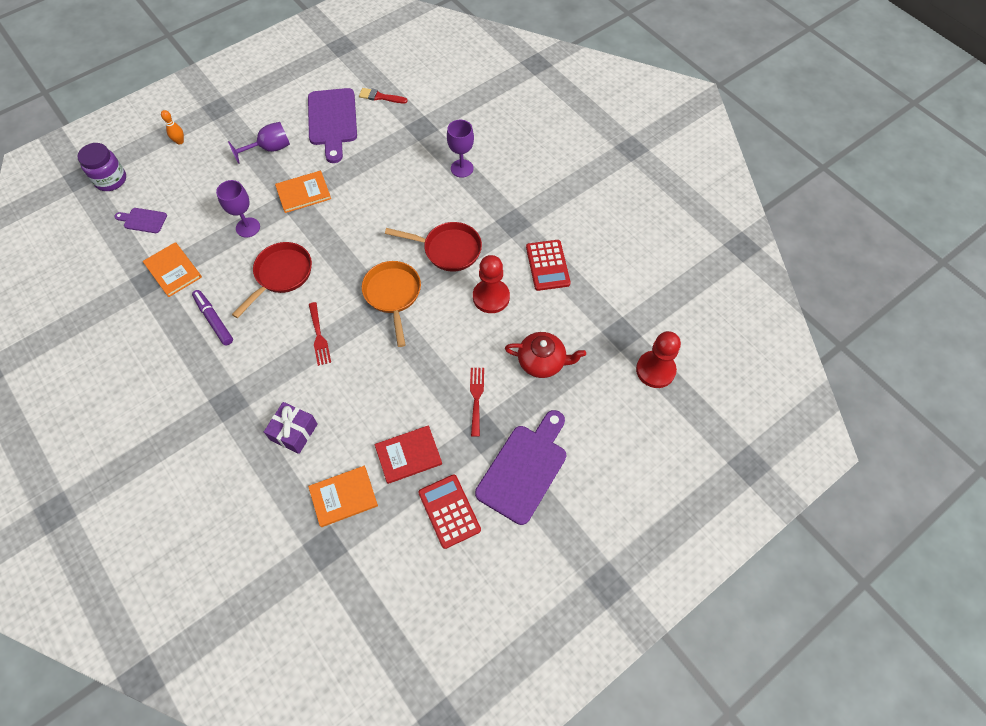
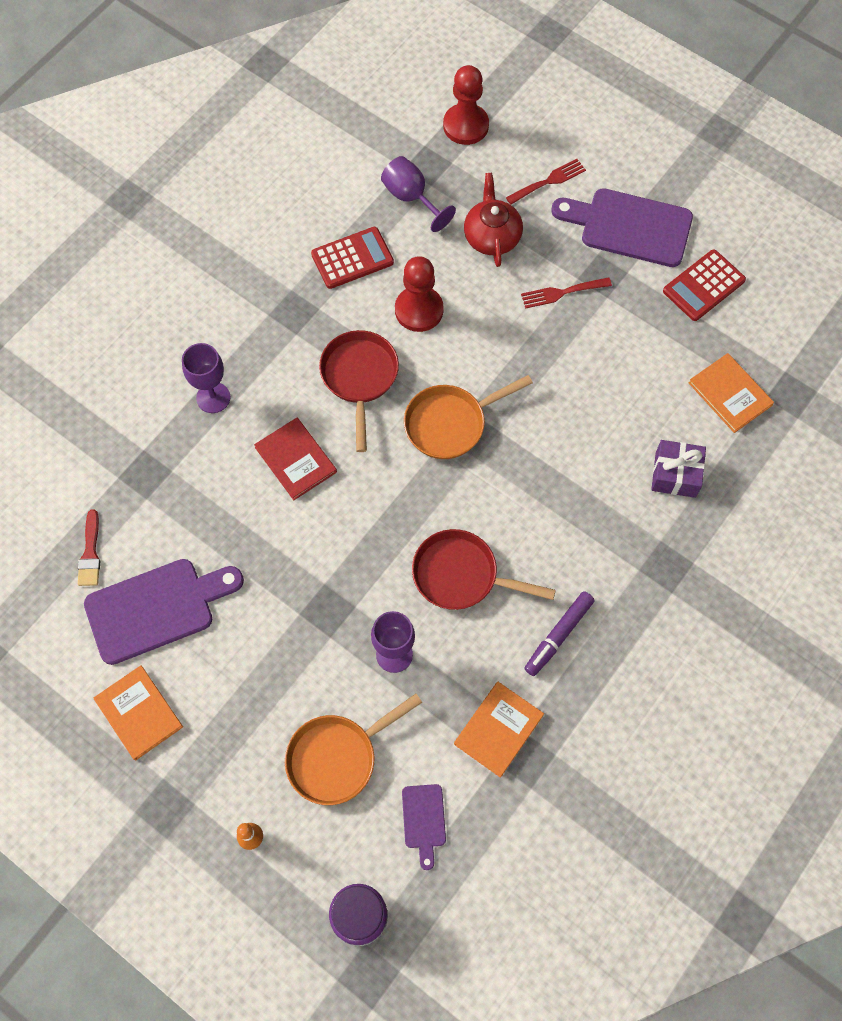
camera: 105 degrees left, 5 degrees up
(202, 187) = (337, 757): none -> orange pan
(269, 149) = (236, 684): purple goblet -> purple goblet (411, 198)
(303, 193) = (311, 599): orange book -> orange book (139, 713)
(319, 336) = (539, 492): red fork -> red fork (549, 181)
(408, 455) = (657, 343): red book -> red book (296, 460)

